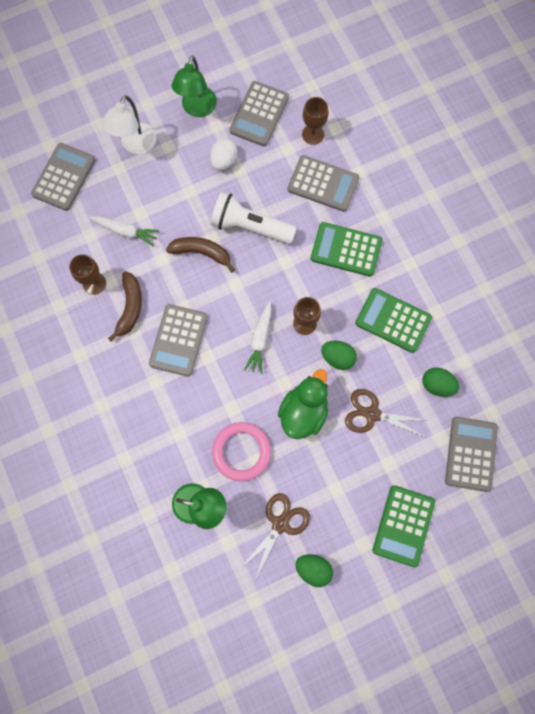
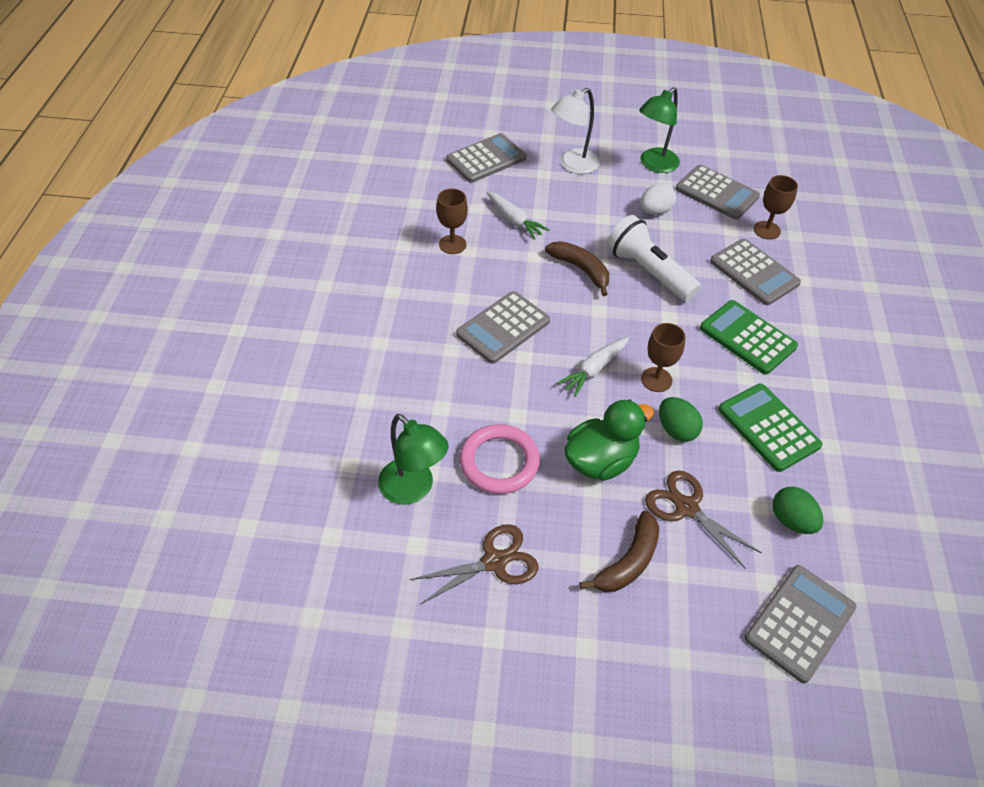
camera: 30 degrees right, 25 degrees down
(130, 307) = (473, 278): brown banana -> brown banana (628, 561)
(259, 114) = (716, 193): grey calculator -> grey calculator turned 105 degrees counterclockwise
(313, 569) = (502, 636): green egg -> none
(403, 525) = (655, 656): green calculator -> none

